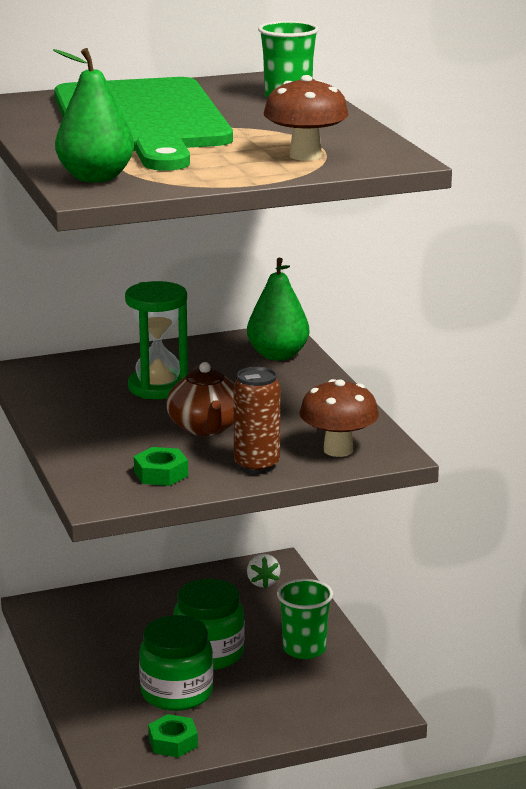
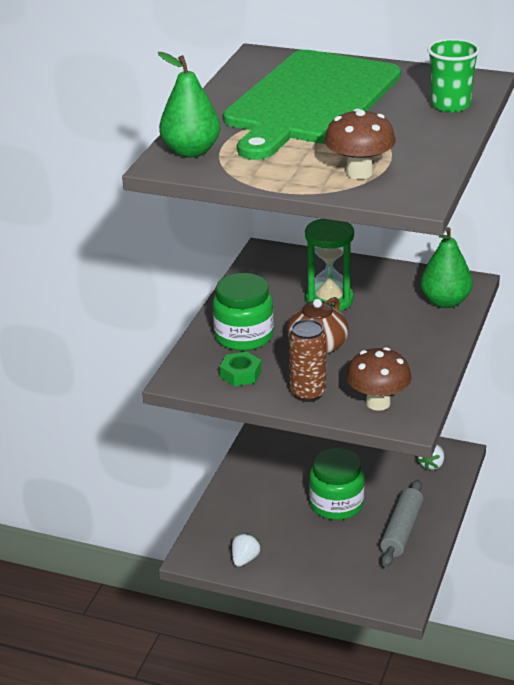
camera: 40 degrees right, 10 degrees up
(173, 742) = (245, 559): green nut -> white strawberry
(176, 693) = (285, 524): green jar -> green jar (244, 336)
(304, 649) = (402, 531): green cup -> grey rolling pin

